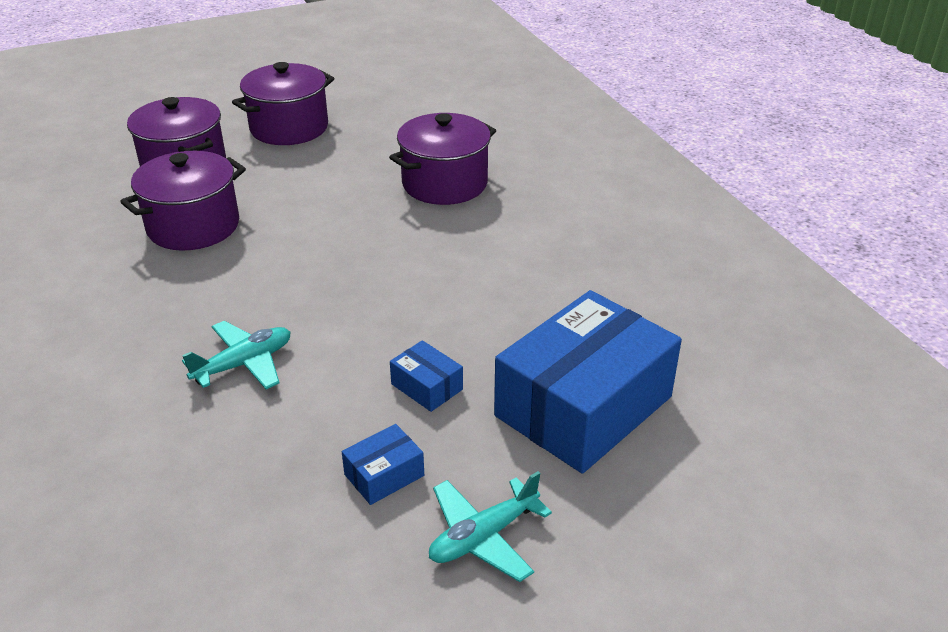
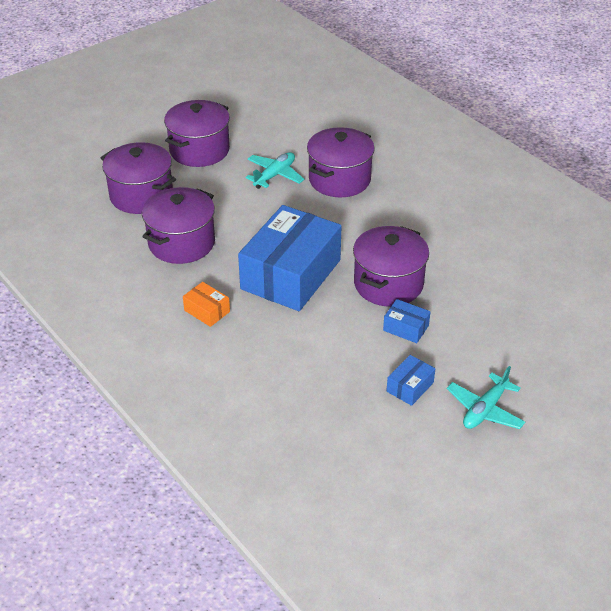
camera: 15 degrees left, 5 degrees up
(166, 314) = (207, 311): none -> orange box
(244, 364) = (281, 335): turquoise plane -> turquoise plane (274, 175)
(435, 322) = (388, 284): none -> purple pot
(583, 406) = (505, 322): blue box -> blue box (291, 274)

